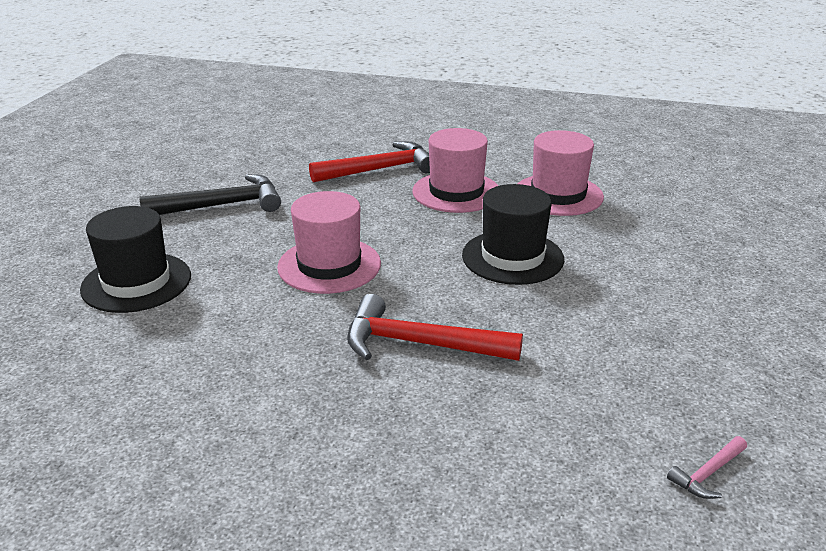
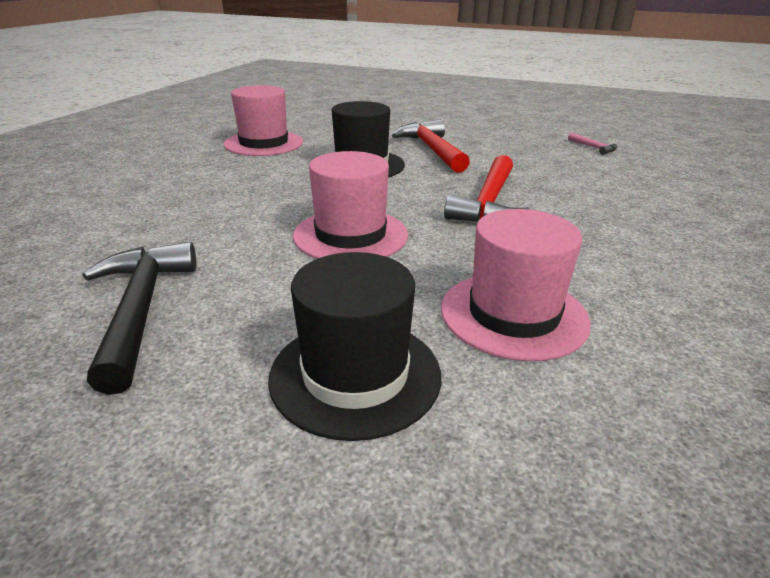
camera: 85 degrees left, 0 degrees up
(380, 169) = (135, 204): red hammer -> red hammer (432, 150)
(456, 192) = (227, 174): pink hat -> pink hat (513, 314)

